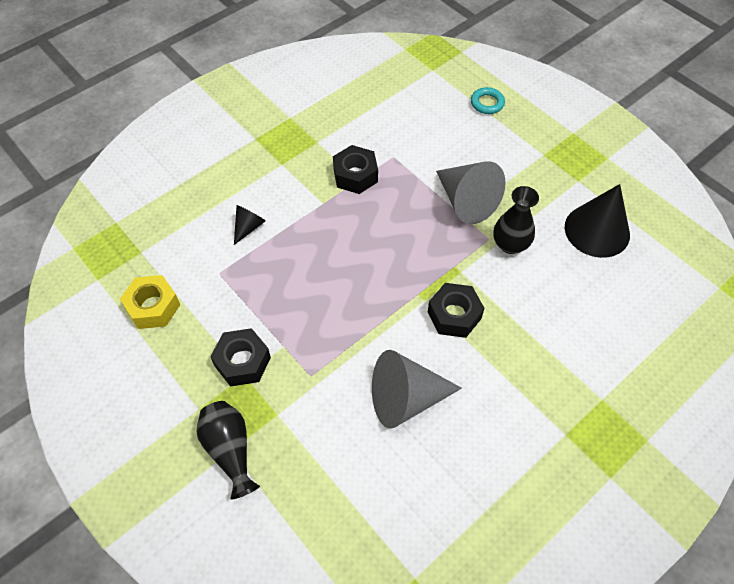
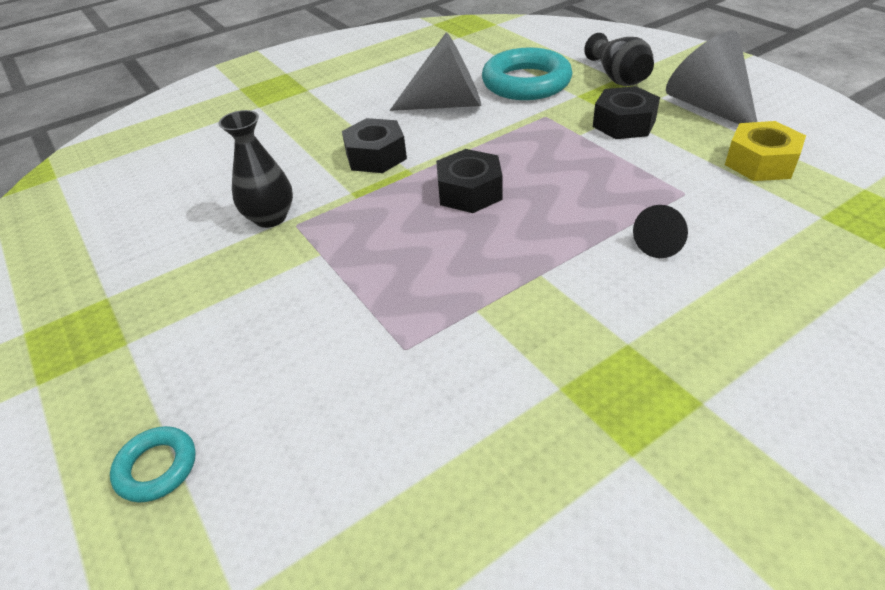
camera: 170 degrees left, 15 degrees down
(327, 442) = (526, 82): none -> turquoise ring
(355, 175) = (482, 316): black nut -> black nut (469, 192)
(466, 201) = (304, 271): grey cone -> grey cone (708, 107)
(597, 230) = (141, 231): black cone -> none

